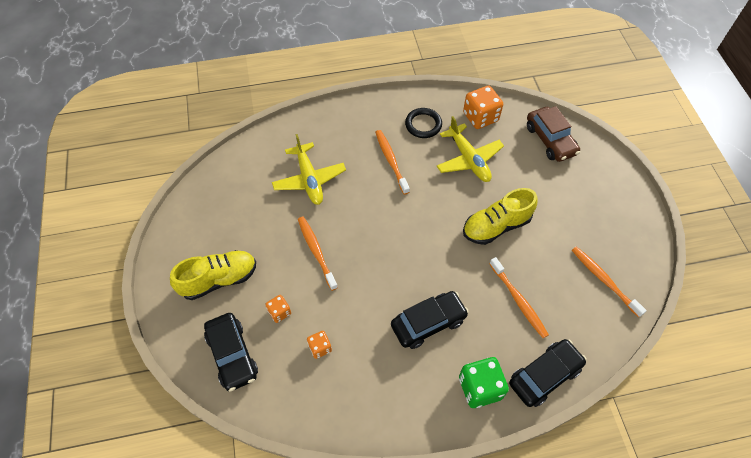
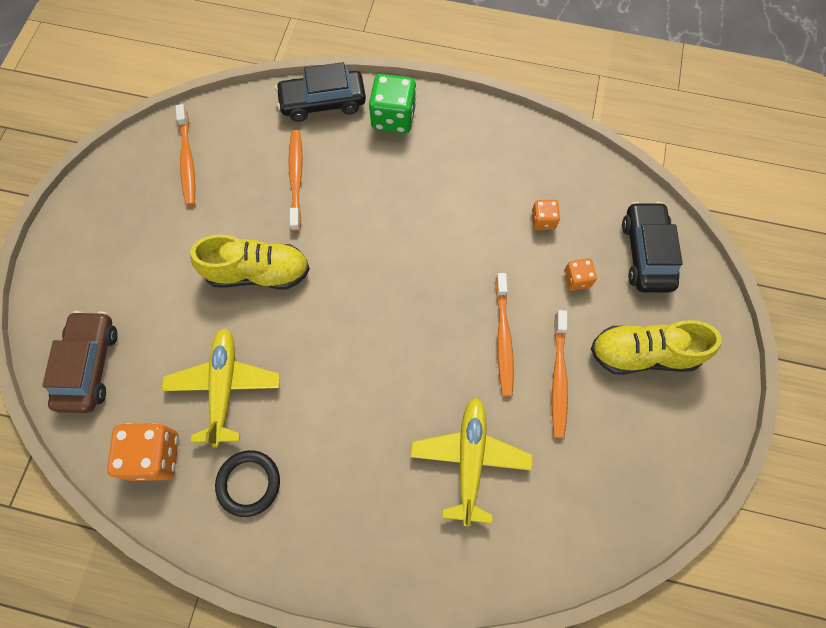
camera: 155 degrees left, 10 degrees up
(391, 161) = (335, 437): orange toothbrush -> orange toothbrush (558, 377)
(428, 323) = (409, 197): black car -> none

